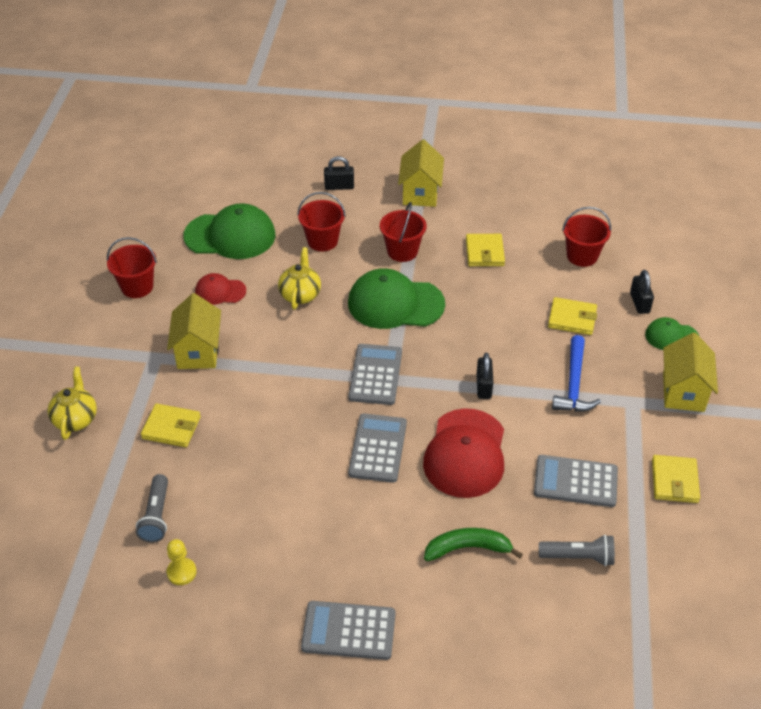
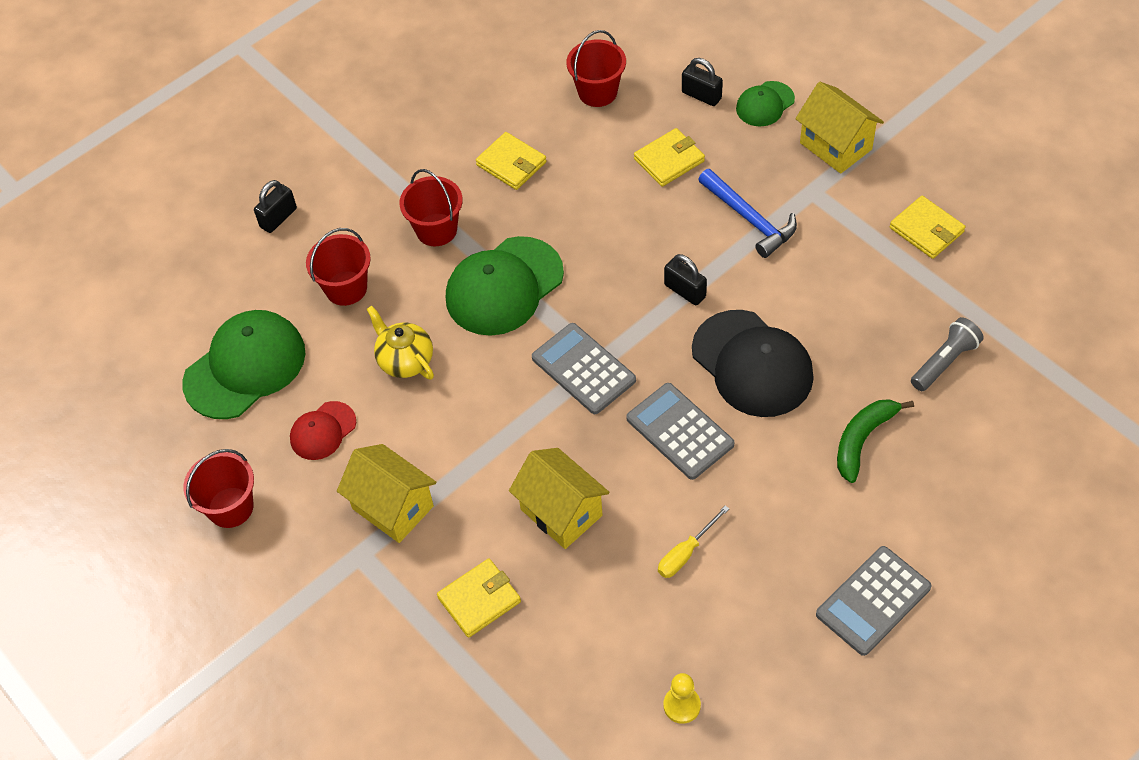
camera: 45 degrees left, 10 degrees up
(75, 419) = (377, 687): yellow teapot -> none
(156, 516) = (588, 686): grey flashlight -> none
(293, 506) = (686, 553): none -> yellow screwdriver
(420, 193) = (367, 155): yellow house -> yellow house (561, 512)
(465, 453) = (752, 364): red cap -> black cap
(575, 481) = (862, 302): grey calculator -> none

